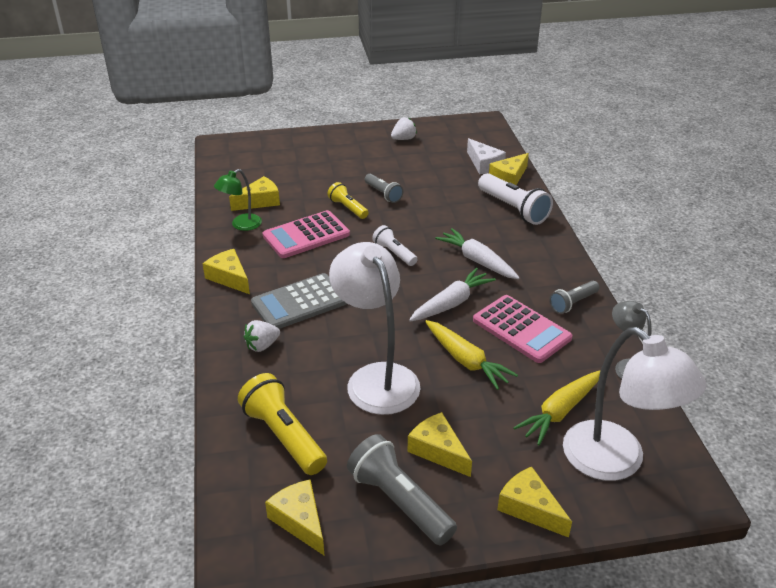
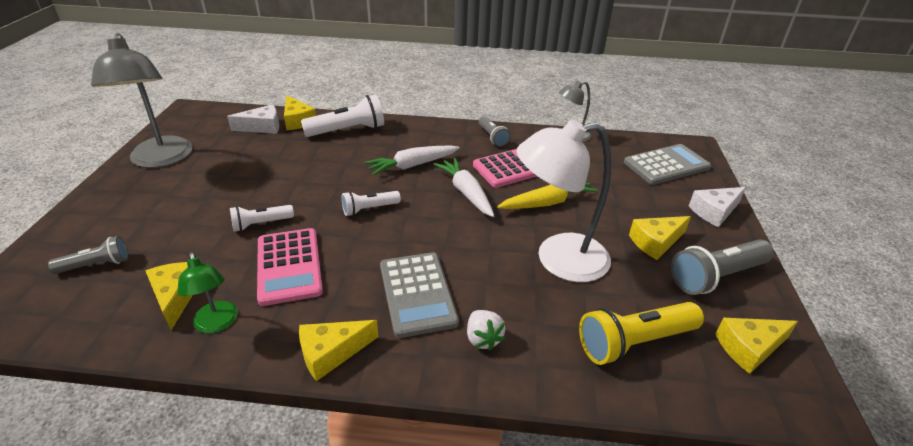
camera: 75 degrees left, 0 degrees up
(347, 208) = (261, 224): yellow flashlight -> white flashlight
(383, 194) = (256, 194): grey flashlight -> grey flashlight (96, 265)
(403, 139) = (161, 159): white strawberry -> grey lamp
(530, 508) = (714, 212): yellow cheese -> white cheese
(560, 412) = (615, 174): yellow carrot -> none
(616, 462) = (666, 165): white lamp -> grey calculator

